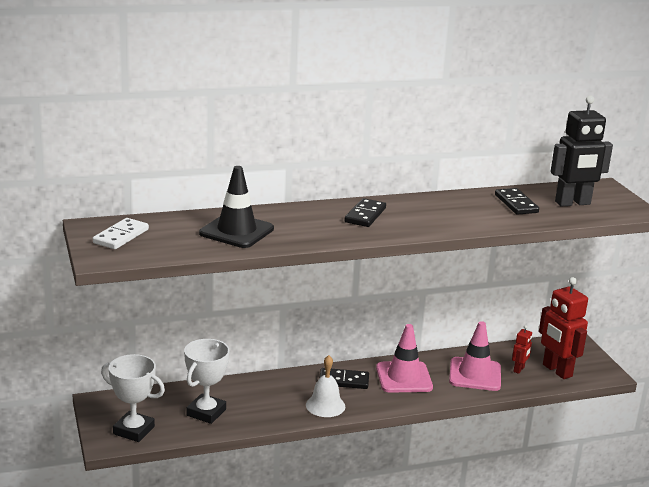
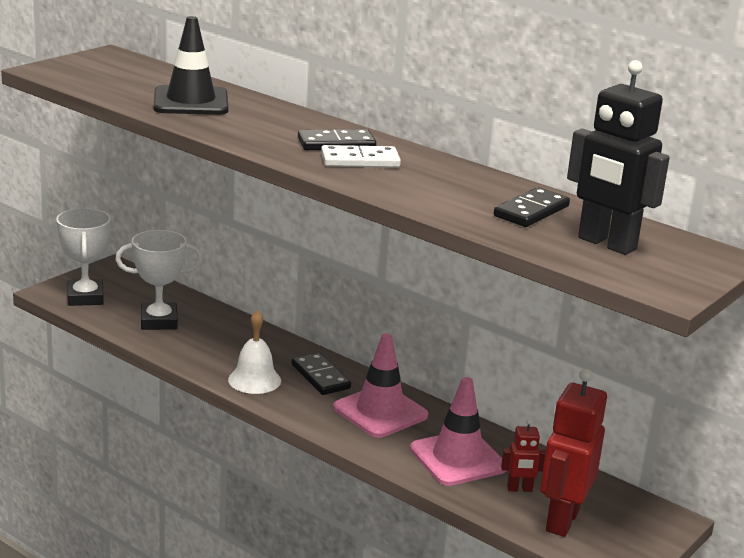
camera: 55 degrees right, 0 degrees up
(121, 236) = (104, 67): white domino -> white domino (360, 160)

